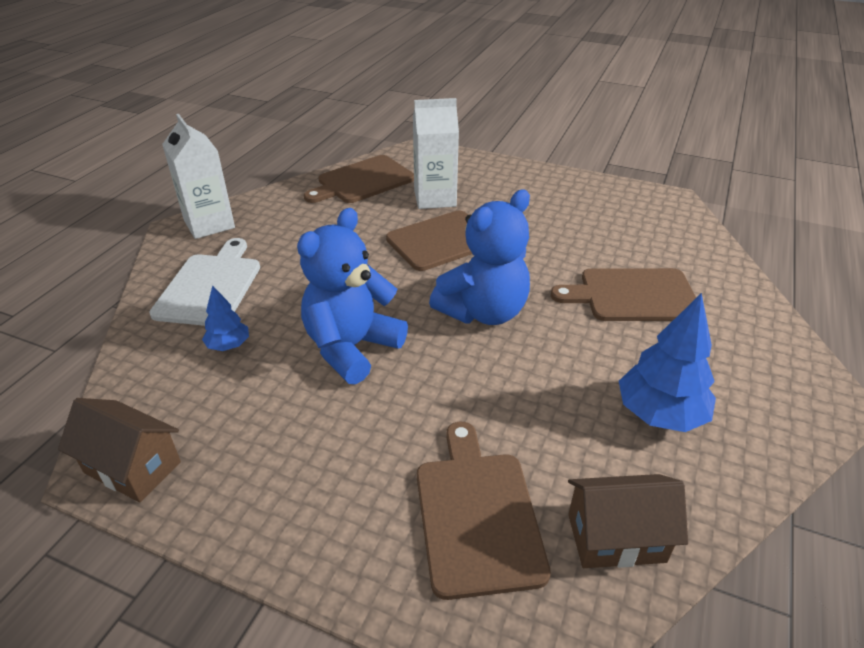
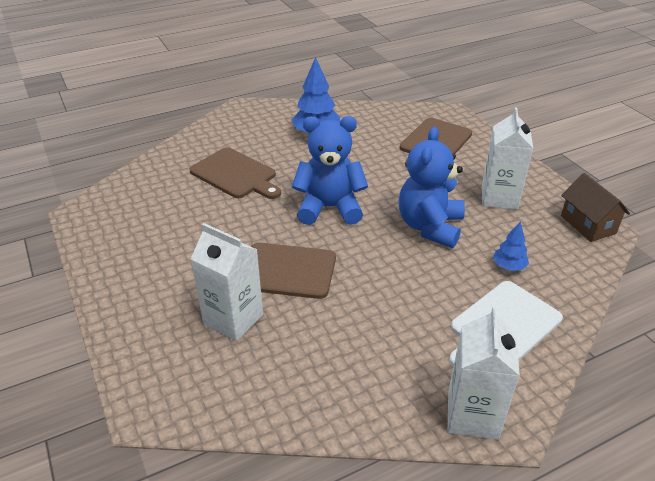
camera: 140 degrees left, 0 degrees up
(289, 445) = (499, 198): none -> white carton
(351, 348) = (430, 227): blue teddy bear -> blue teddy bear turned 120 degrees clockwise
(363, 181) = (266, 389): brown cutting board -> none
(616, 538) = (390, 118): brown house -> none

